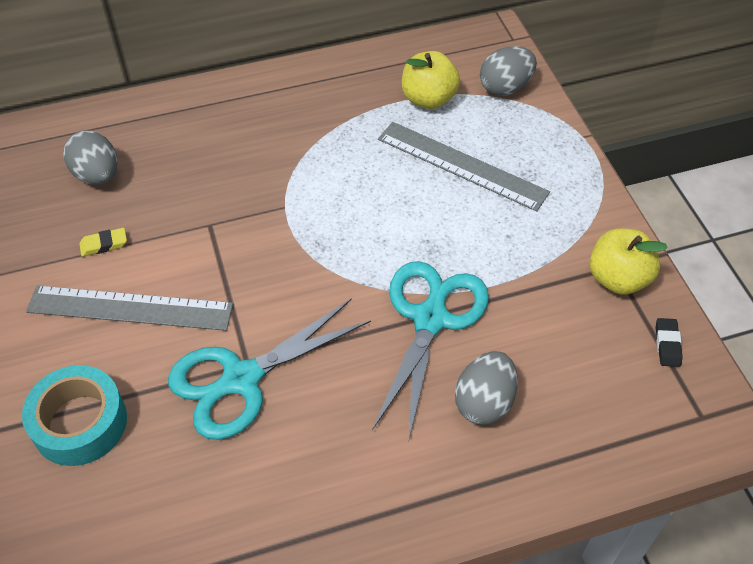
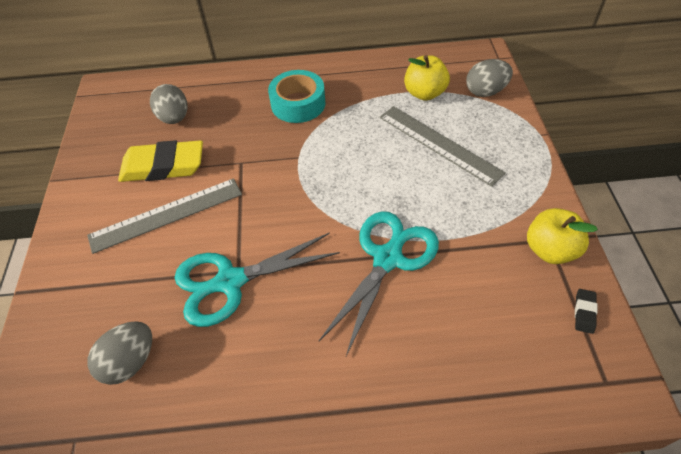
camera: 15 degrees right, 0 degrees up
(80, 423) = (104, 294): turquoise tape -> turquoise tape (298, 104)
(104, 244) = (163, 166): yellow eraser -> yellow eraser, size x2.46
(130, 308) = (166, 215): grey ruler -> grey ruler turned 45 degrees counterclockwise
(484, 402) = (416, 334): grey egg -> grey egg (130, 361)

